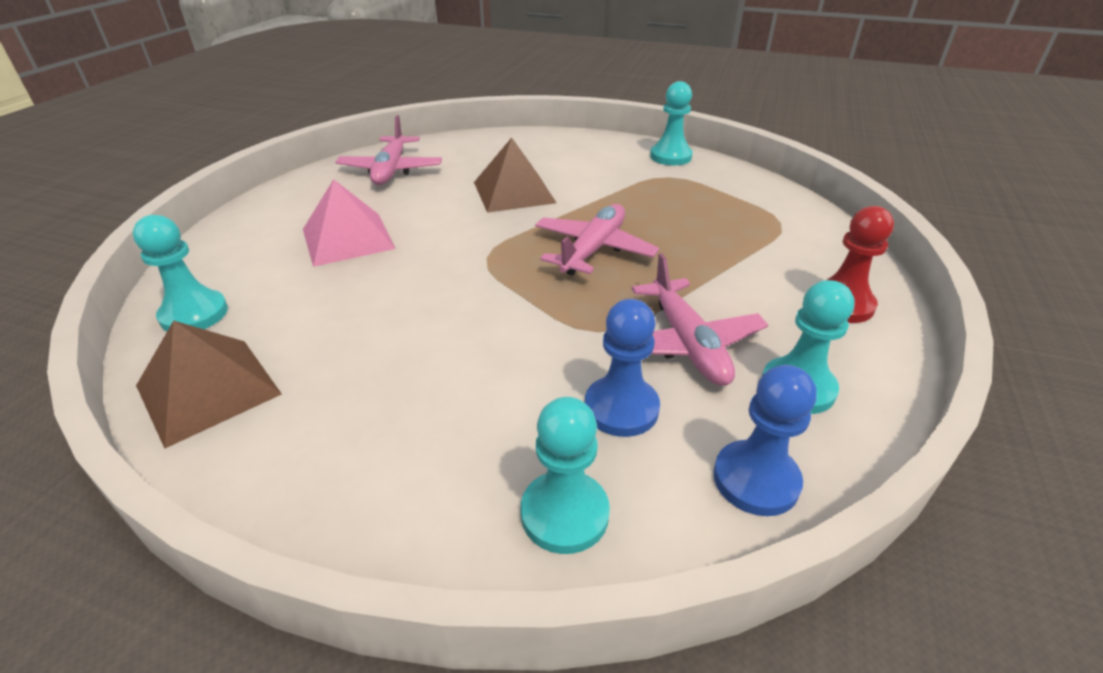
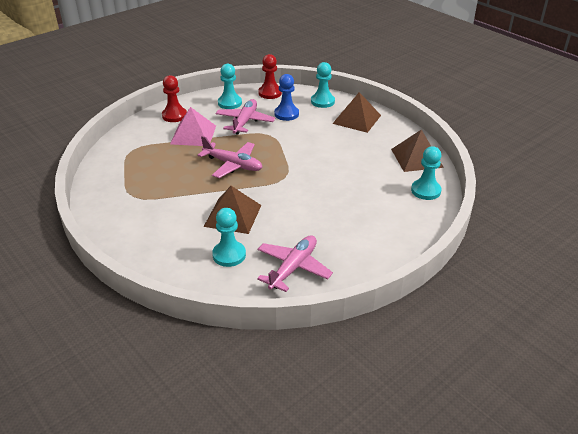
camera: 150 degrees left, 0 degrees up
(348, 238) = (345, 212): pink pyramid -> pink pyramid (193, 134)
(411, 472) = (356, 119): none -> brown pyramid
(593, 249) = (233, 165): pink plane -> pink plane turned 120 degrees counterclockwise
(670, 156) = (105, 212): turquoise pawn -> turquoise pawn (229, 255)
(755, 480) = (270, 93): blue pawn -> red pawn

